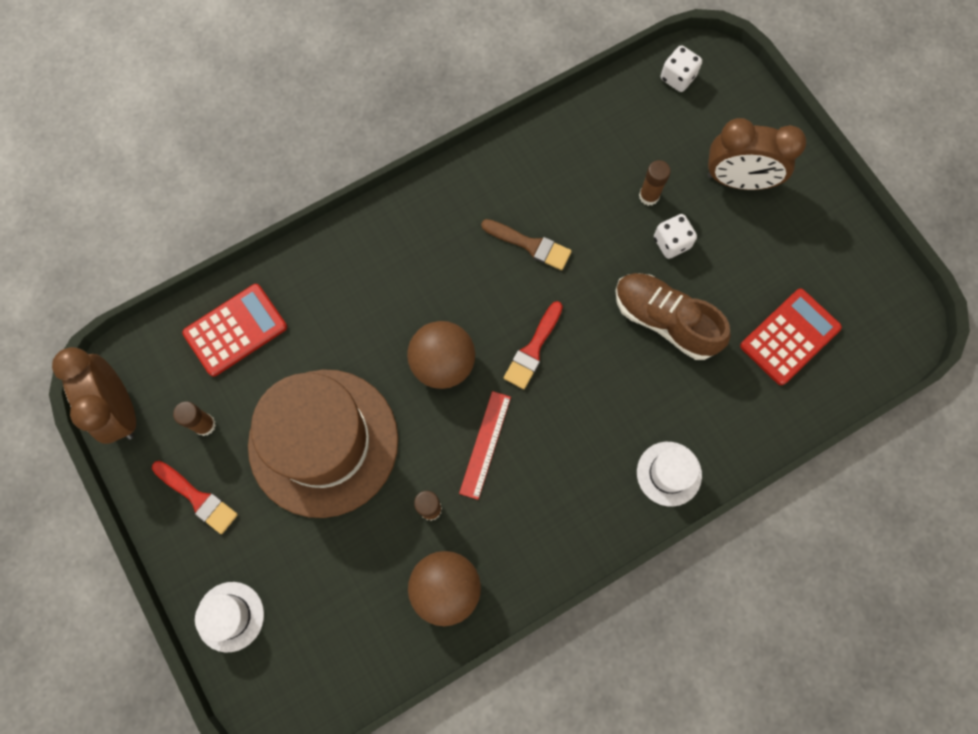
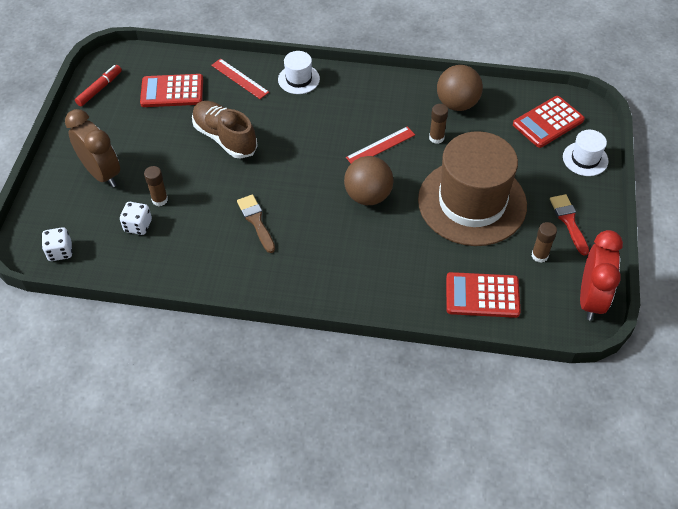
camera: 140 degrees left, 20 degrees down
(120, 409) = (591, 299): brown clock -> red clock
(311, 647) = (548, 122): none -> red calculator
(533, 349) = (310, 170): red brush -> none
(665, 320) = (225, 138): brown shoe -> brown shoe turned 150 degrees clockwise
(671, 243) = (177, 169): white dice -> white dice (138, 226)
(736, 418) = (240, 78): none -> red ruler
(870, 277) = (99, 89): none -> red marker

